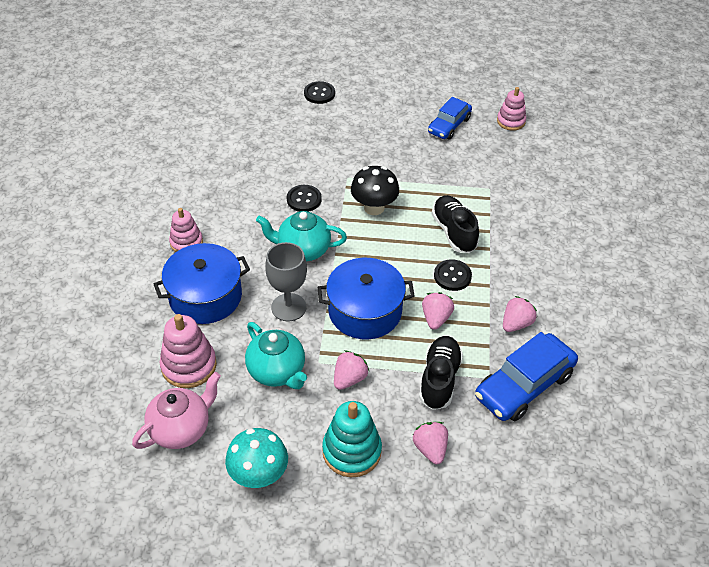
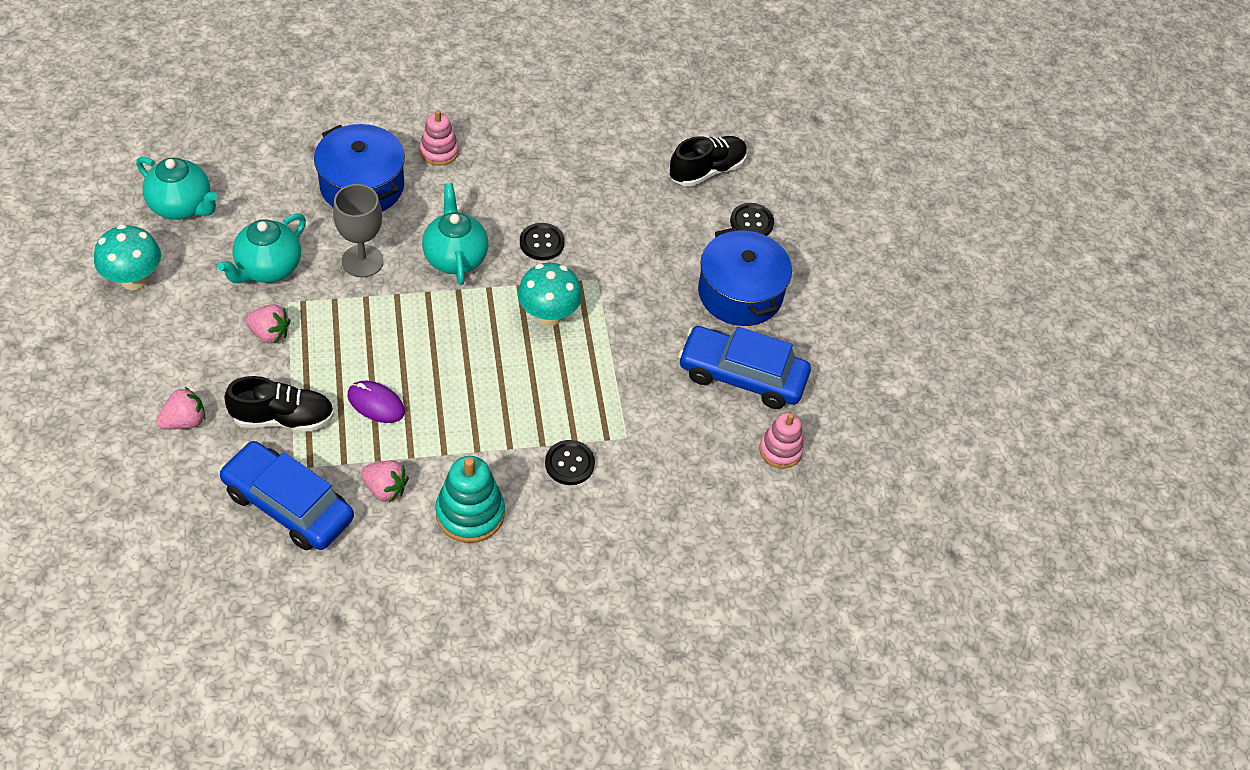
camera: 70 degrees right, 5 degrees up
(181, 429) = (182, 206): pink teapot -> turquoise teapot
(189, 365) = (263, 194): pink stacking toy -> none
(352, 451) = (173, 351): turquoise stacking toy -> turquoise stacking toy (470, 513)
(365, 311) = (372, 332): blue pot -> blue pot (740, 293)
(374, 208) = (548, 315): black mushroom -> turquoise mushroom
(436, 318) = (376, 403): pink strawberry -> purple mouse
(449, 125) = (742, 376): blue car -> blue car, size x1.55
(452, 276) = (450, 412): black button -> black button (569, 464)
(454, 232) = (529, 405): black shoe -> black shoe (707, 171)

